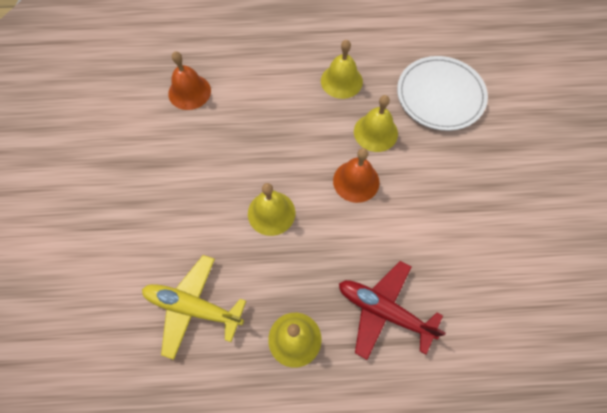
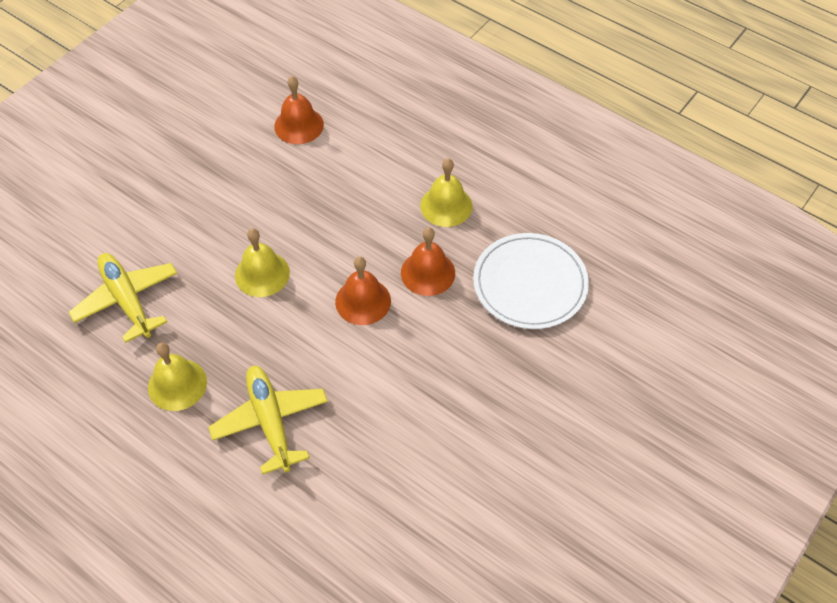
camera: 40 degrees right, 10 degrees down
(375, 132) = (428, 273): yellow bell -> orange bell
(384, 311) = (270, 421): red plane -> yellow plane

